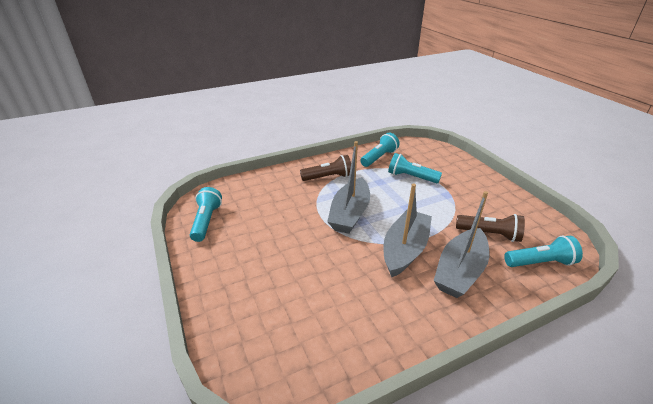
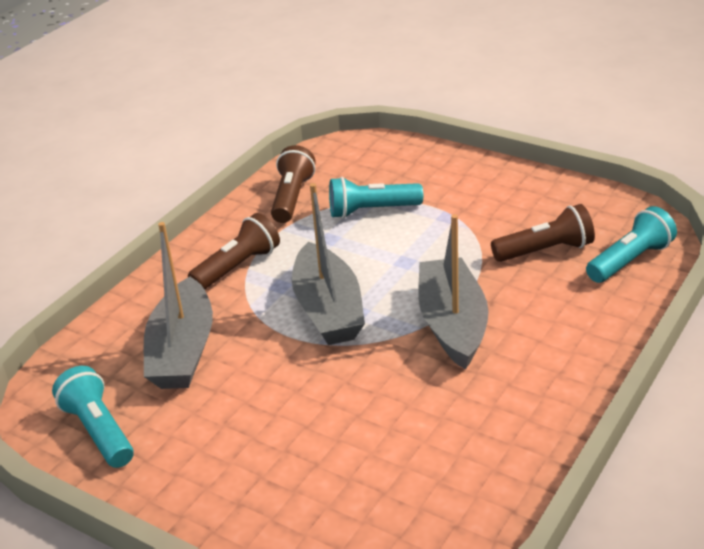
camera: 30 degrees left, 0 degrees up
(379, 157) = (292, 198): turquoise flashlight -> brown flashlight
(460, 271) = (544, 318): grey boat -> grey boat (183, 351)

